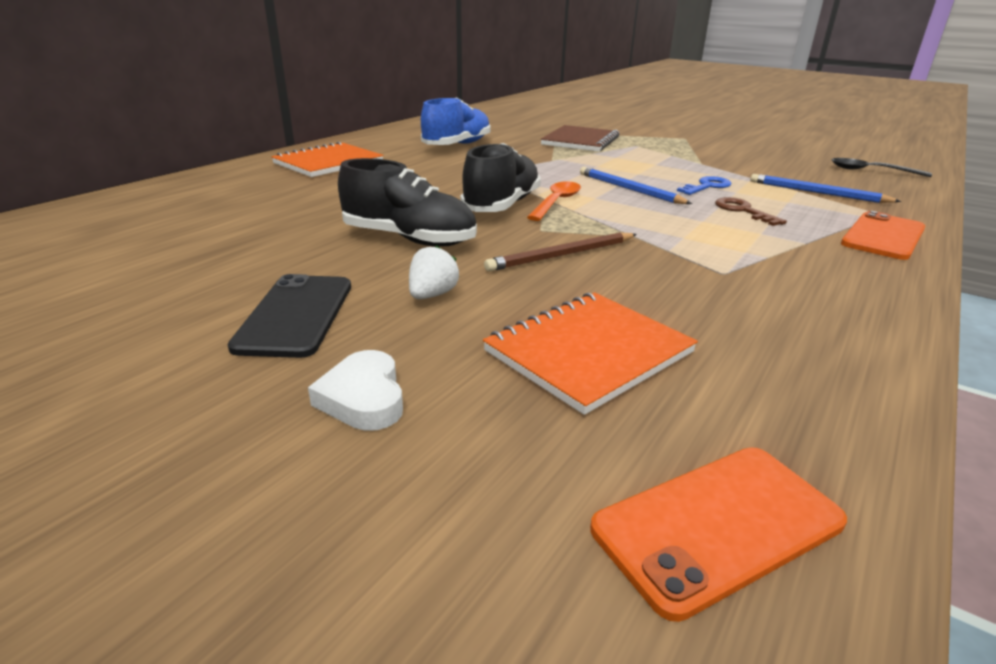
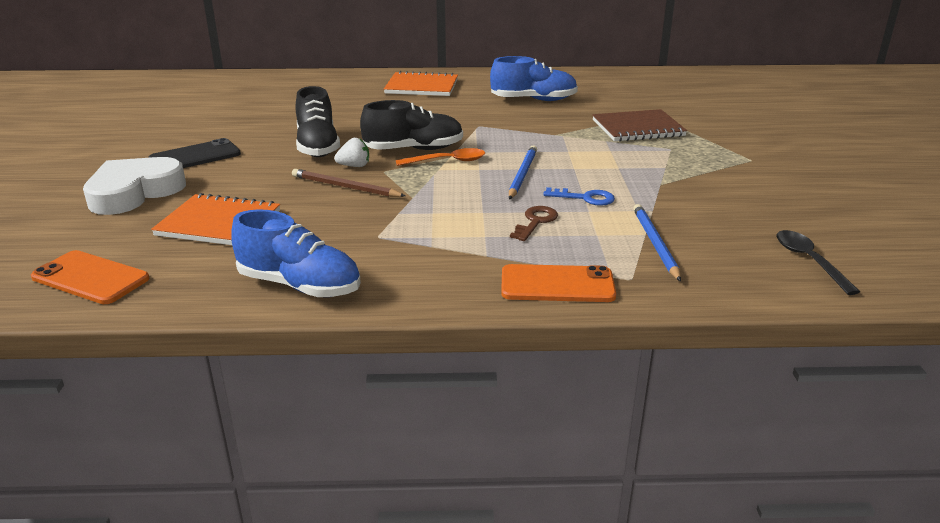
camera: 55 degrees right, 0 degrees up
(363, 398) = (134, 192): white heart -> white heart, size x1.94
(432, 295) = (247, 174): white strawberry -> white strawberry (354, 166)
(837, 343) = (299, 285): none -> blue shoe

